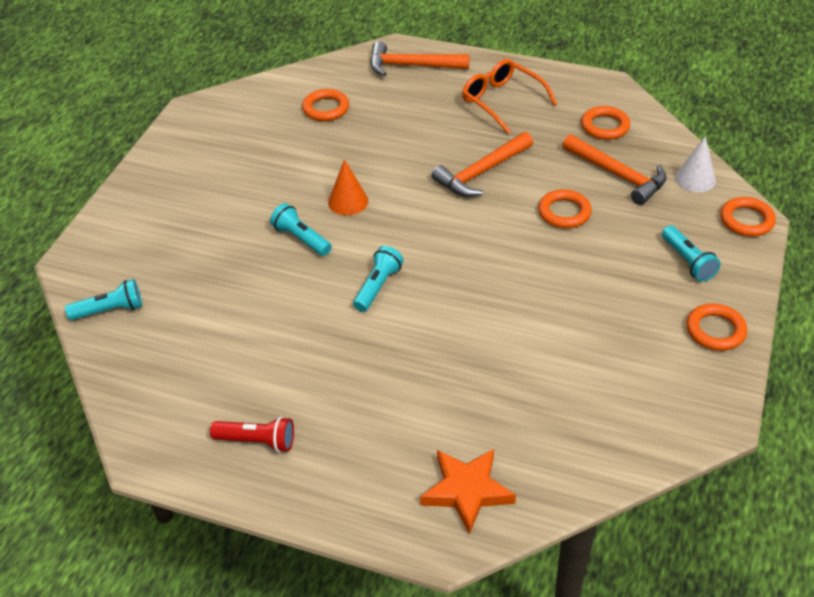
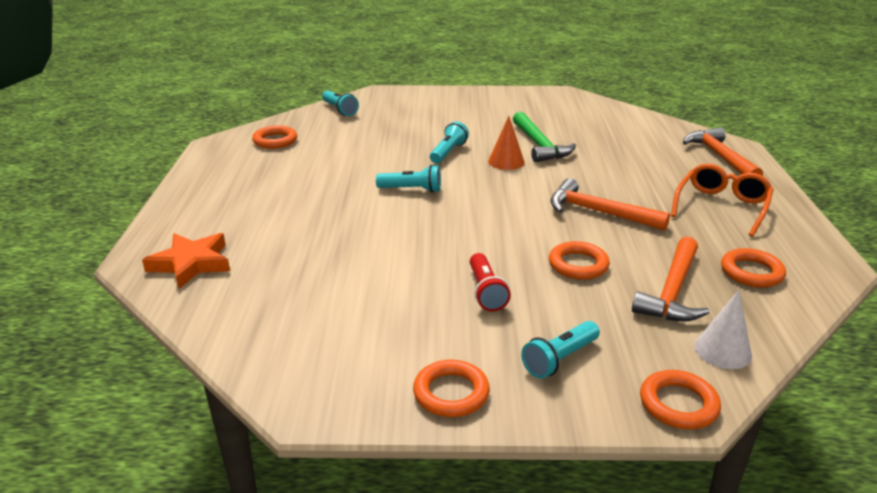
camera: 70 degrees right, 15 degrees down
(257, 441) = (232, 174): red flashlight -> red flashlight (486, 292)
(322, 167) = (539, 145): none -> green hammer
(326, 109) = (615, 134): orange ring -> orange ring (275, 141)

